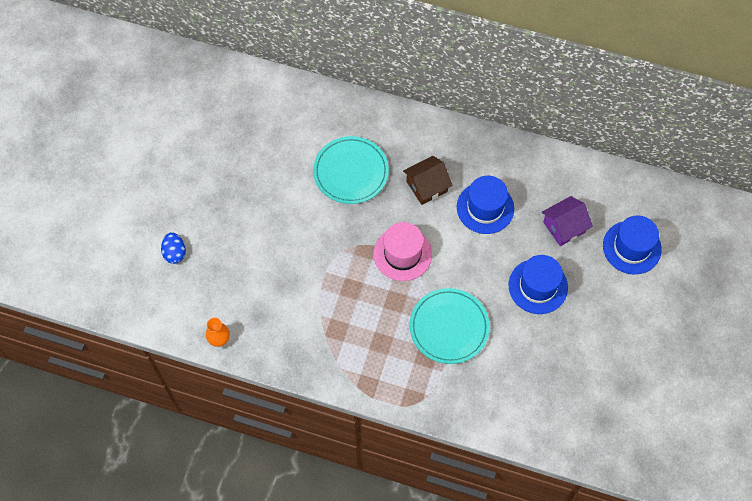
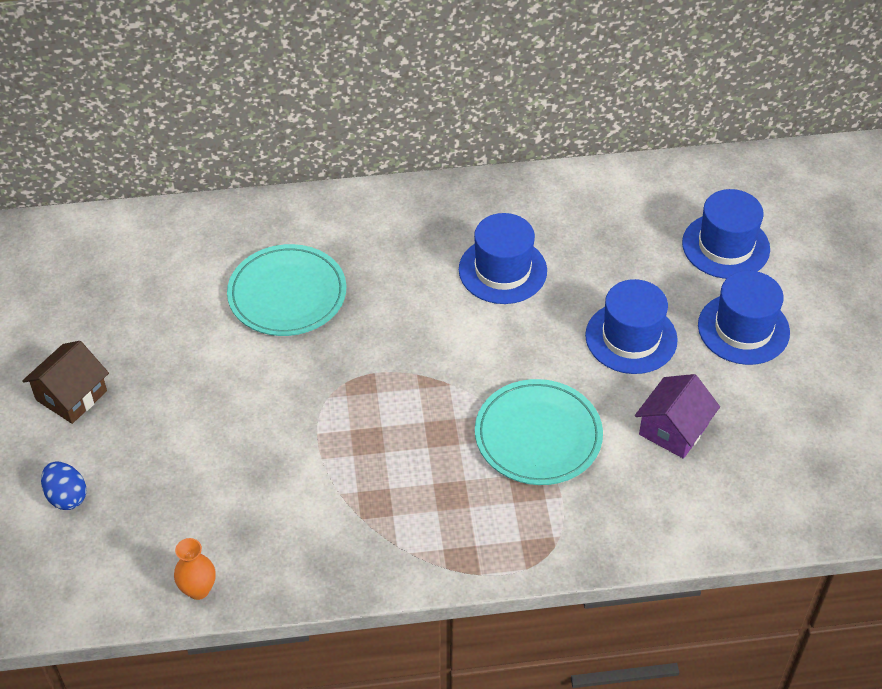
camera: 25 degrees left, 15 degrees down
(402, 254) = (418, 368): pink hat -> none
(427, 186) = (406, 273): brown house -> brown house (71, 395)
(564, 227) = (623, 254): purple house -> purple house (673, 429)
(609, 309) = (743, 329): none -> blue hat

